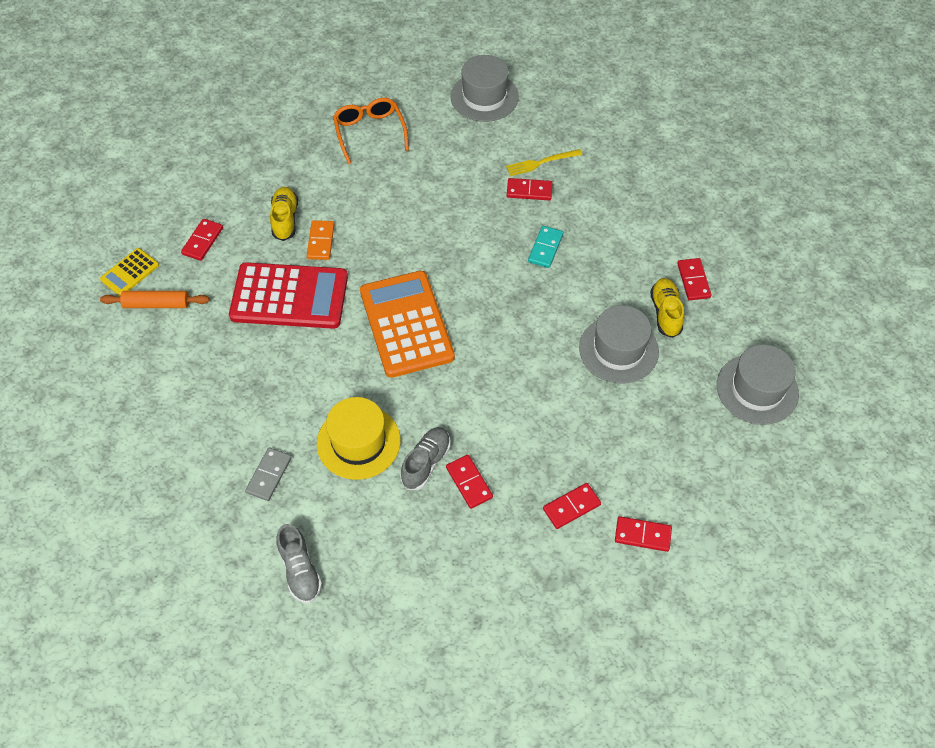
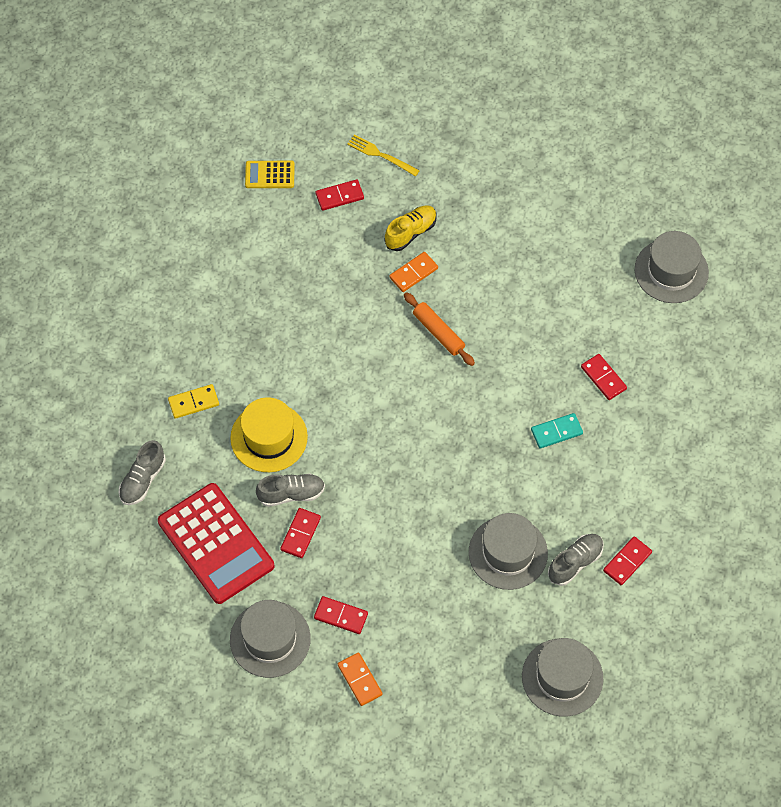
camera: 50 degrees right, 5 degrees up
(157, 304) = (260, 215): orange rolling pin -> orange rolling pin (438, 332)
(269, 475) = (193, 402): grey domino -> yellow domino
(289, 297) = (346, 294): red calculator -> red calculator (215, 544)
(370, 133) = (550, 220): orange glasses -> none
(406, 324) = (394, 390): orange calculator -> none
(541, 163) = (641, 365): yellow fork -> yellow fork (380, 155)
(546, 578) = (270, 639): none -> grey hat
(642, 535) = (360, 680): red domino -> orange domino
(665, 313) = (575, 562): yellow shoe -> grey shoe

